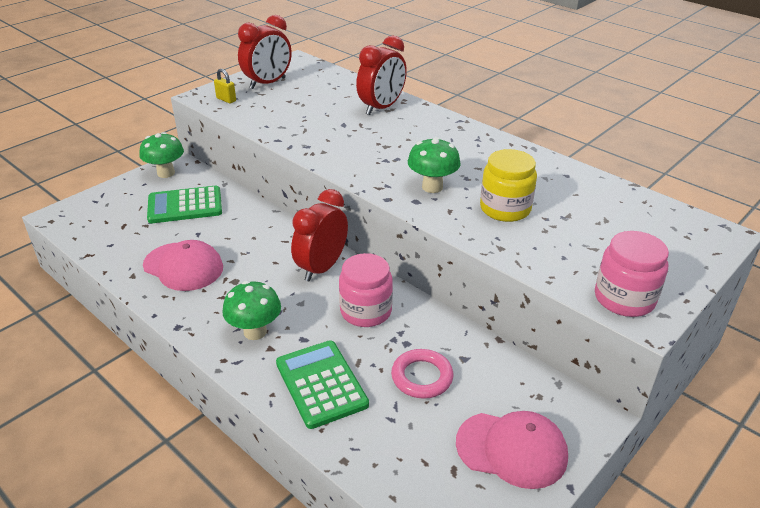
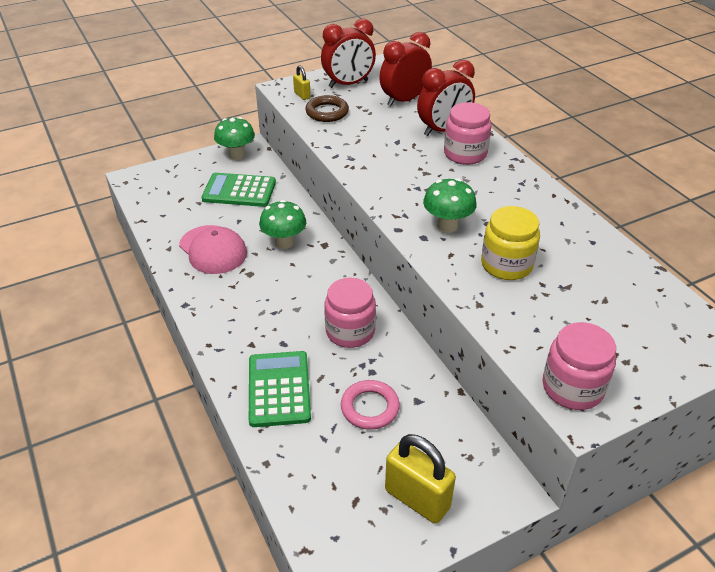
camera: 20 degrees right, 5 degrees up
(255, 332) = (245, 326): green mushroom -> green mushroom (284, 243)
(260, 110) = (327, 112): none -> brown ring
(321, 268) = (330, 279): red clock -> red clock (404, 100)
(413, 124) = (465, 154): none -> pink jar
(512, 449) = (417, 499): pink cap -> yellow padlock

